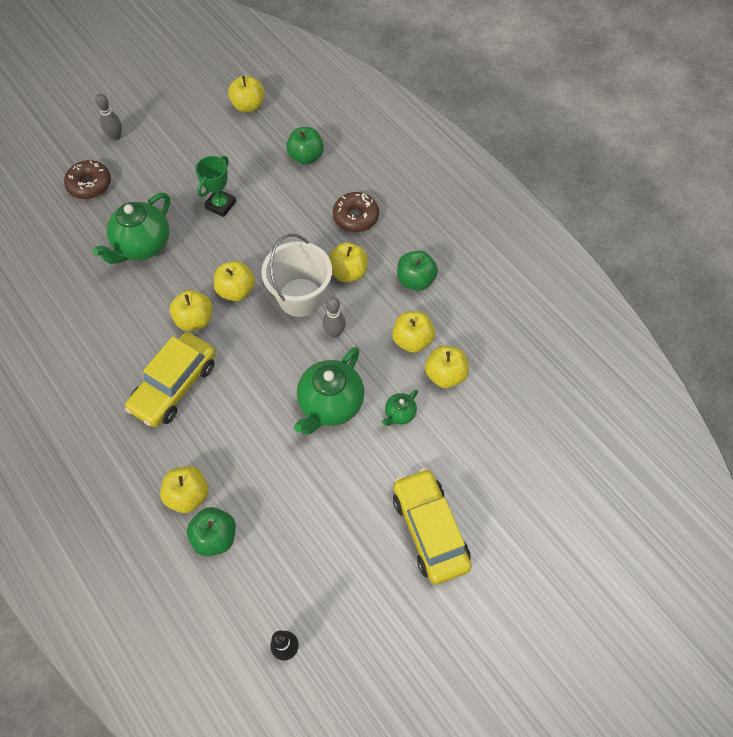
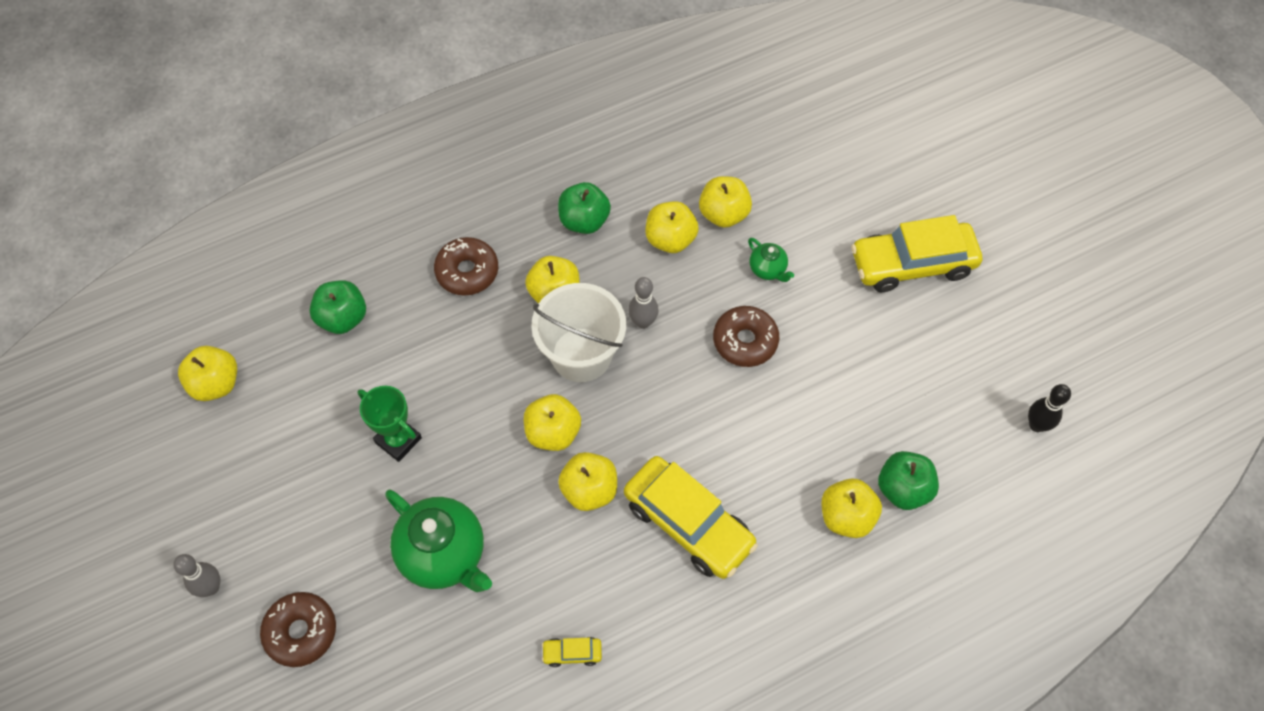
camera: 80 degrees left, 0 degrees up
(78, 329) = (572, 653): none -> yellow car
(330, 405) = (745, 341): green teapot -> brown donut

